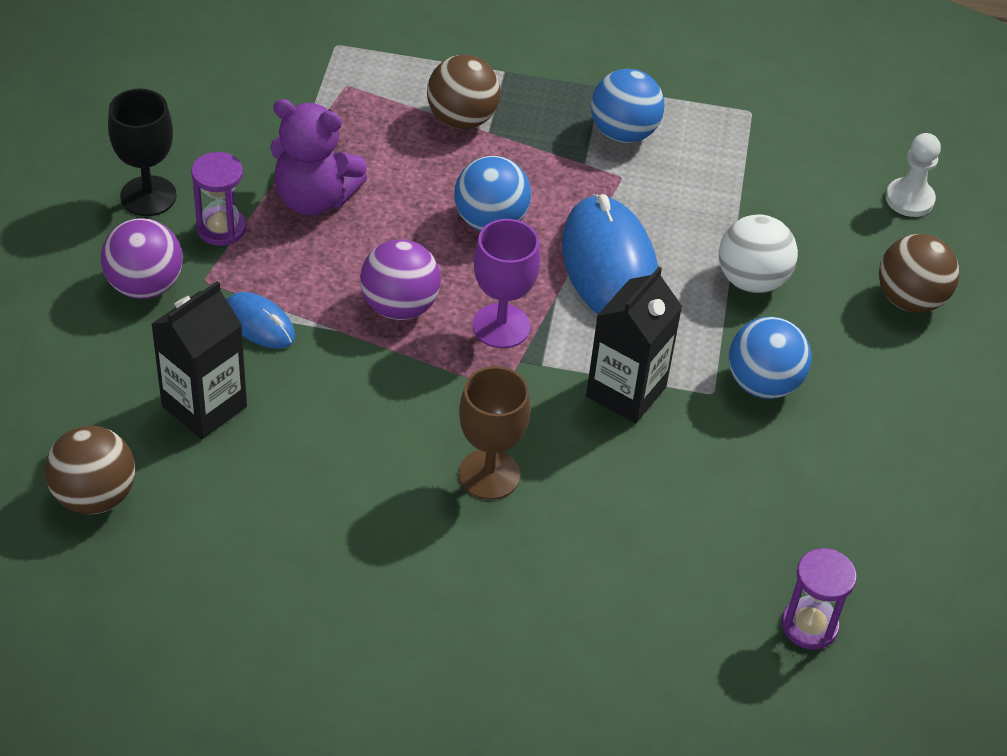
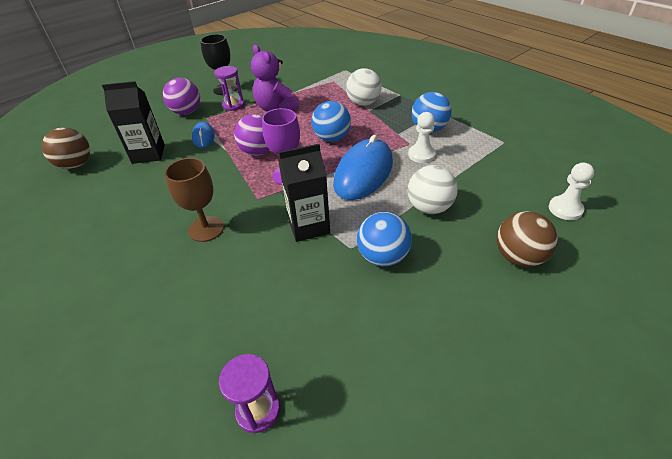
camera: 45 degrees right, 5 degrees down
(462, 119) = (363, 103): brown ball -> white ball
(659, 191) = (421, 155): none -> white pawn

